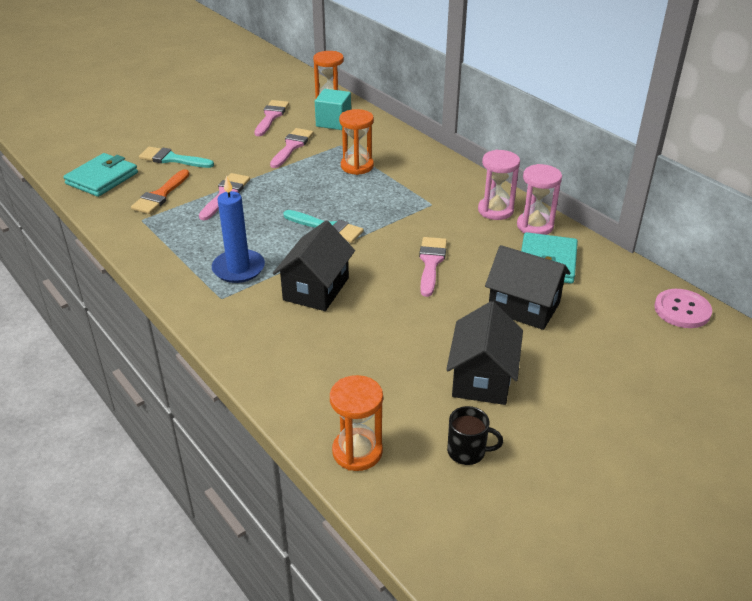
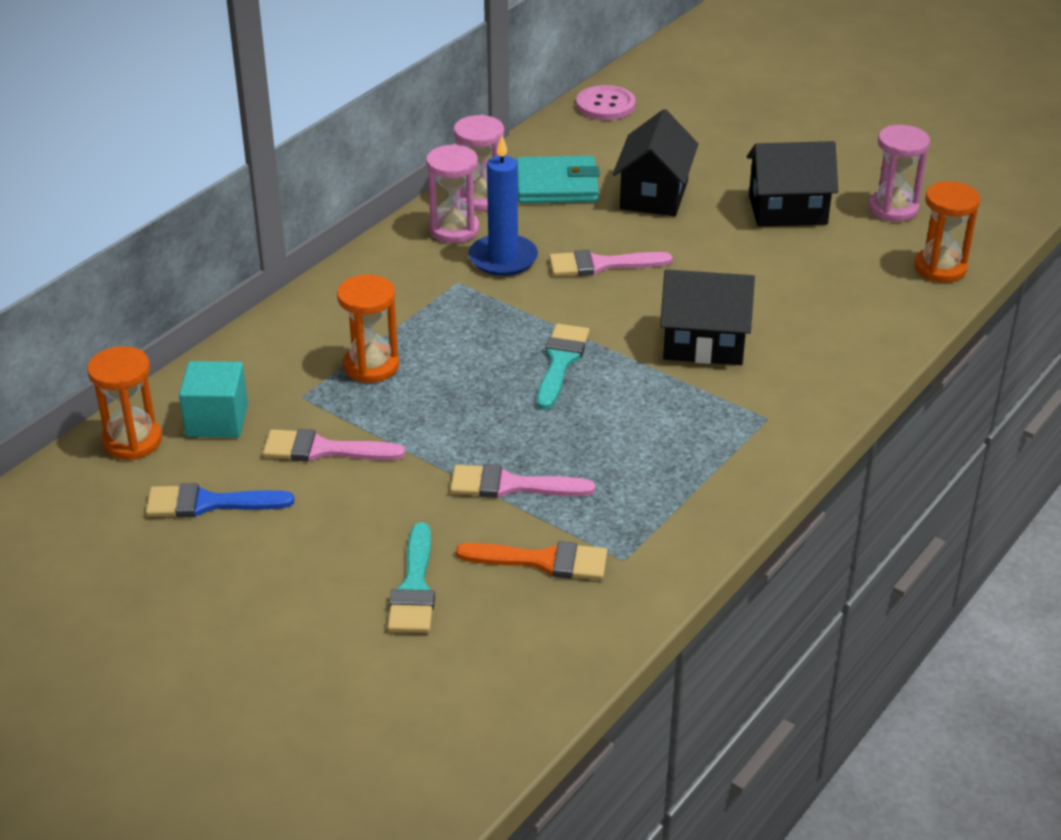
camera: 105 degrees left, 0 degrees up
(102, 178) = (516, 660): turquoise wallet -> none
(238, 268) = (697, 419): blue candle -> blue candle (503, 258)
(271, 117) = (209, 503): pink brush -> blue brush
(467, 451) = (893, 208): black mug -> pink hourglass

